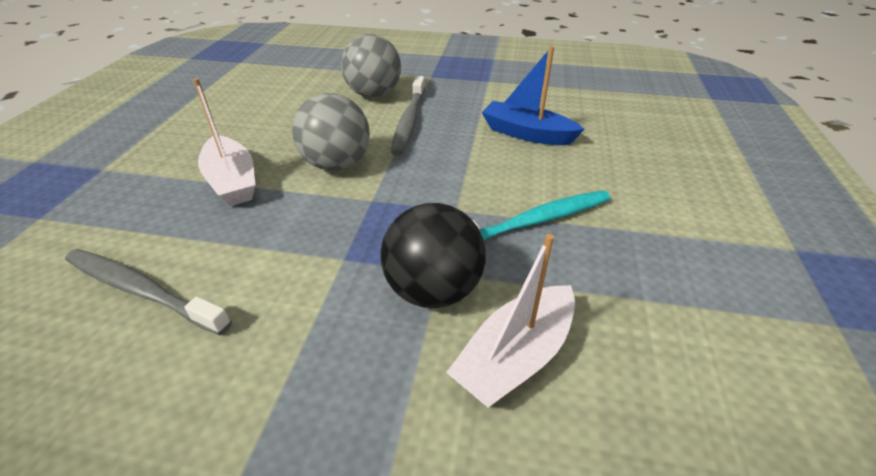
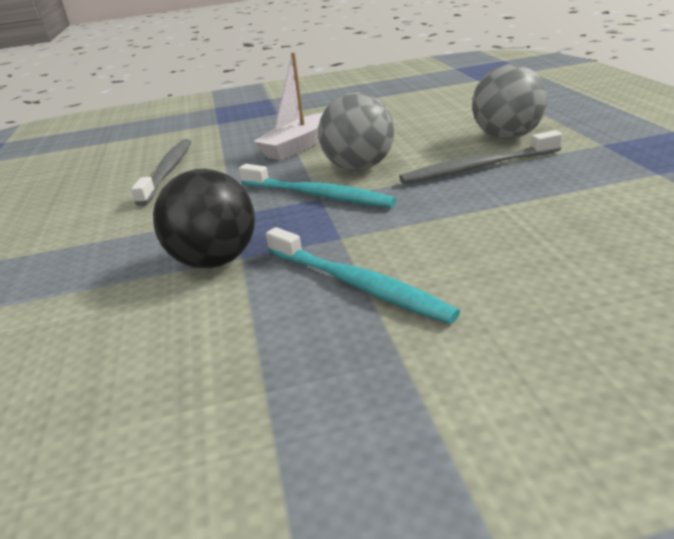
camera: 70 degrees right, 10 degrees down
(365, 199) = (318, 195): none -> turquoise toothbrush
(515, 356) = (149, 322): white boat -> none
(527, 134) = (551, 233): blue boat -> none

